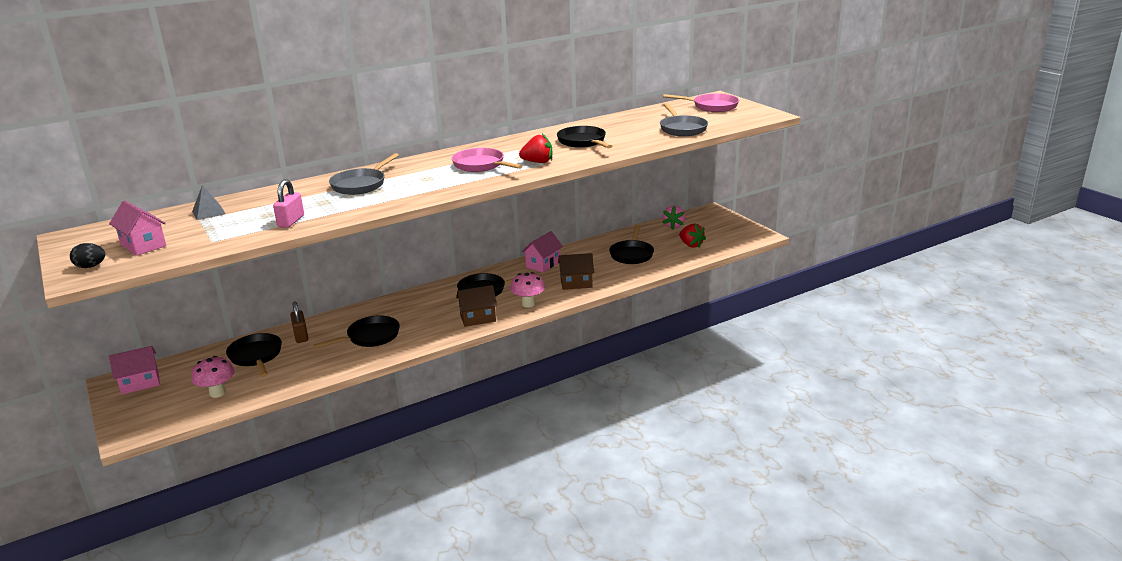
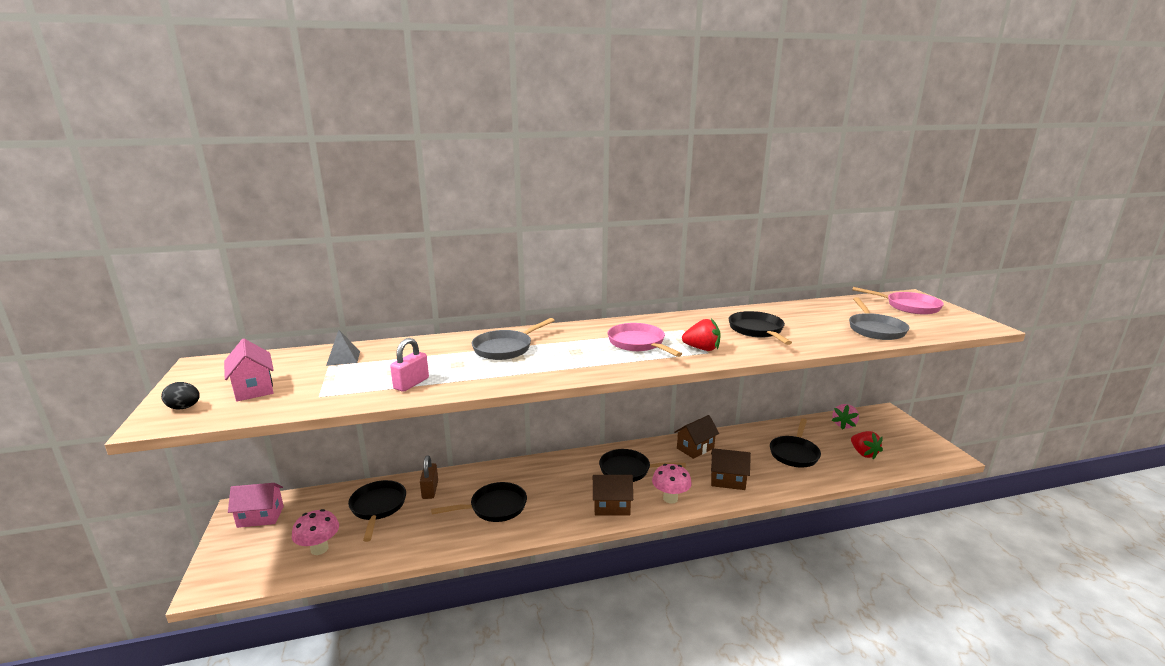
camera: 15 degrees right, 5 degrees down
(543, 264) = (695, 448): pink house -> brown house

